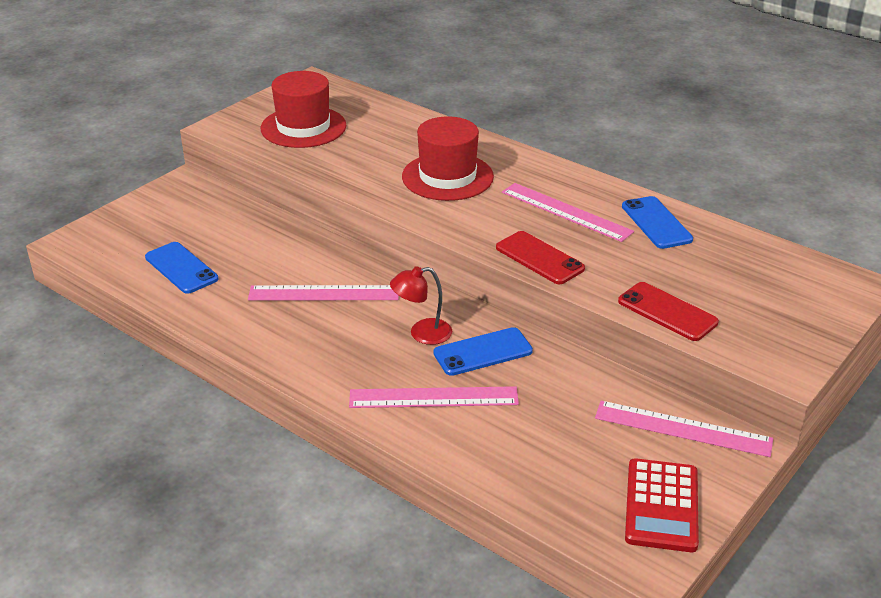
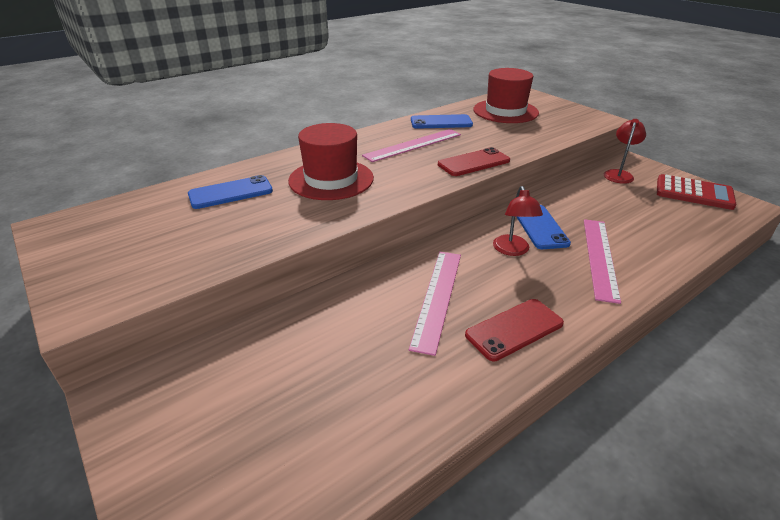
camera: 75 degrees left, 0 degrees up
(181, 268) = (343, 415): blue phone -> blue phone (231, 193)
(303, 127) = (158, 243): red hat -> red hat (505, 111)
(667, 312) = (546, 136): red phone -> red phone (514, 329)
(683, 428) = (619, 174): pink ruler -> red lamp

